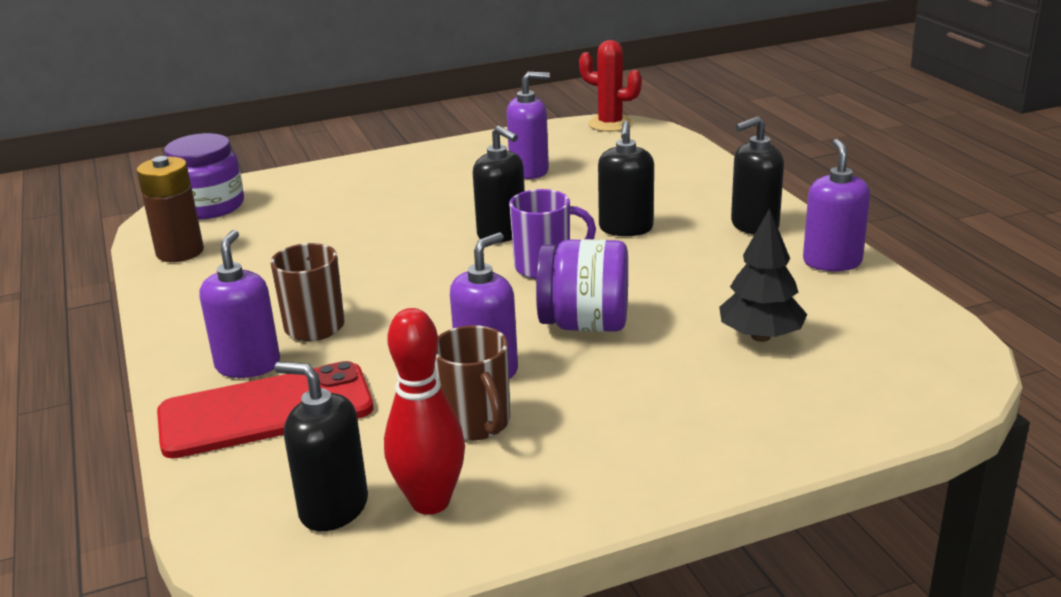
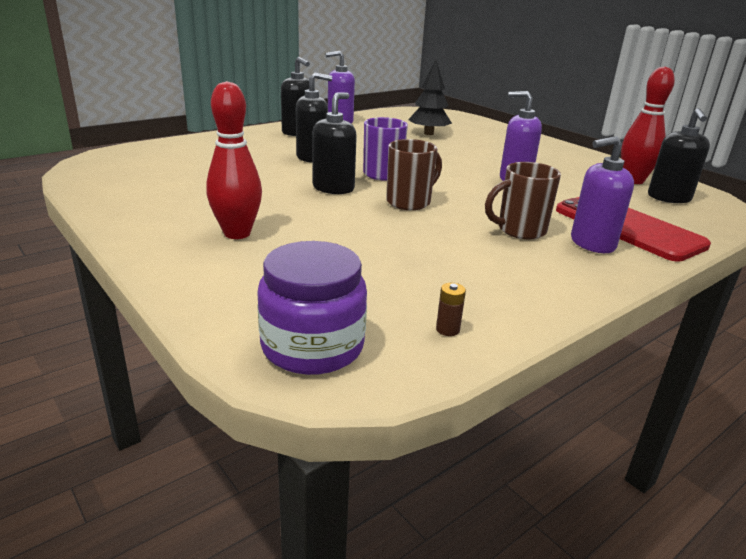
camera: 110 degrees left, 0 degrees up
(180, 252) = (447, 329): brown battery -> brown battery, size x0.41
(405, 186) = (237, 233): none -> red bowling pin
(477, 424) = (566, 177): brown mug -> brown mug (409, 202)
(529, 171) = (199, 188): purple soap dispenser -> none
(585, 324) = (446, 162): purple jar -> none
(610, 124) = (83, 167): red cactus -> none

